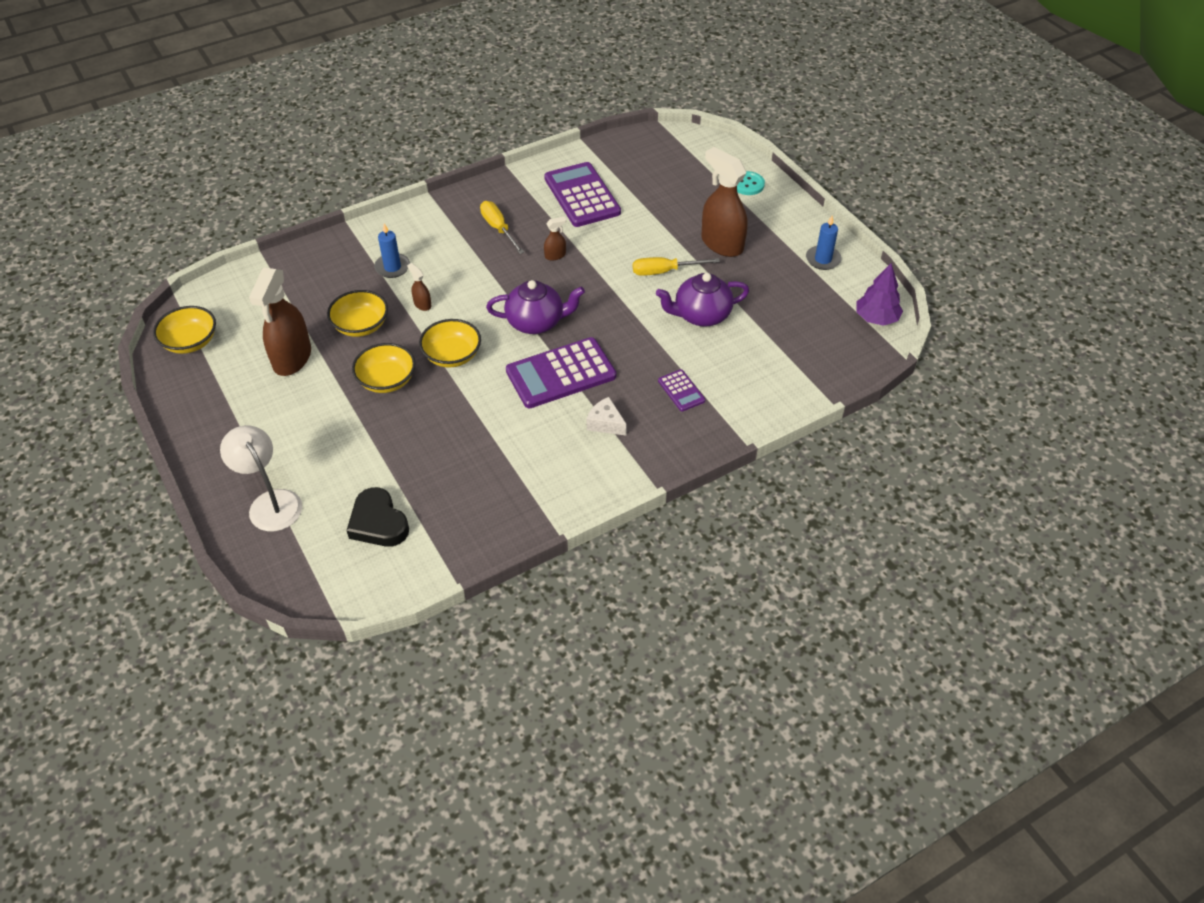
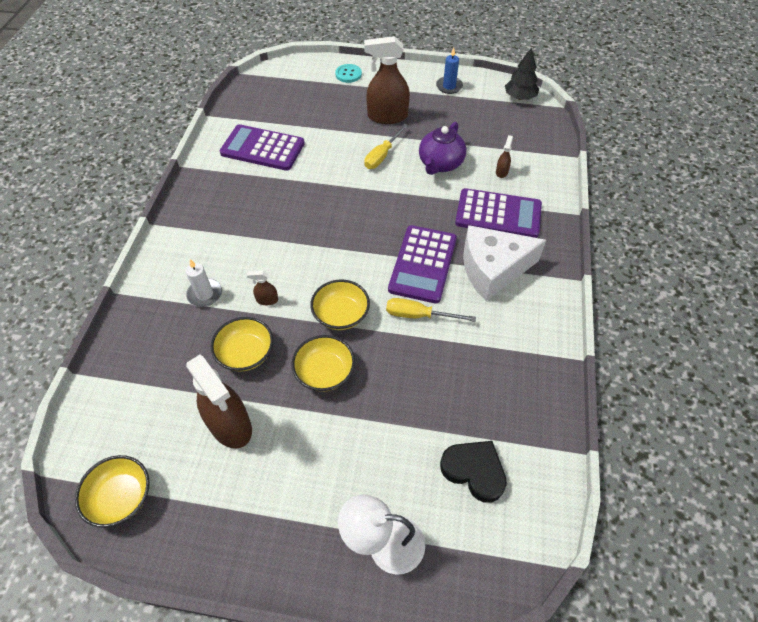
camera: 50 degrees left, 5 degrees up
(378, 523) = (474, 471): black heart -> black heart turned 150 degrees counterclockwise
(392, 267) = (205, 294): blue candle -> white candle
(498, 229) = (240, 209): yellow screwdriver -> yellow screwdriver (418, 315)
(536, 322) = (359, 246): purple teapot -> none
(555, 255) = (304, 197): brown spray bottle -> brown spray bottle (501, 172)
(605, 423) = (492, 269): white cheese -> white cheese, size x2.22
(681, 391) = (498, 214): purple calculator -> purple calculator, size x2.08
(876, 318) = (520, 97): purple tree -> black tree

